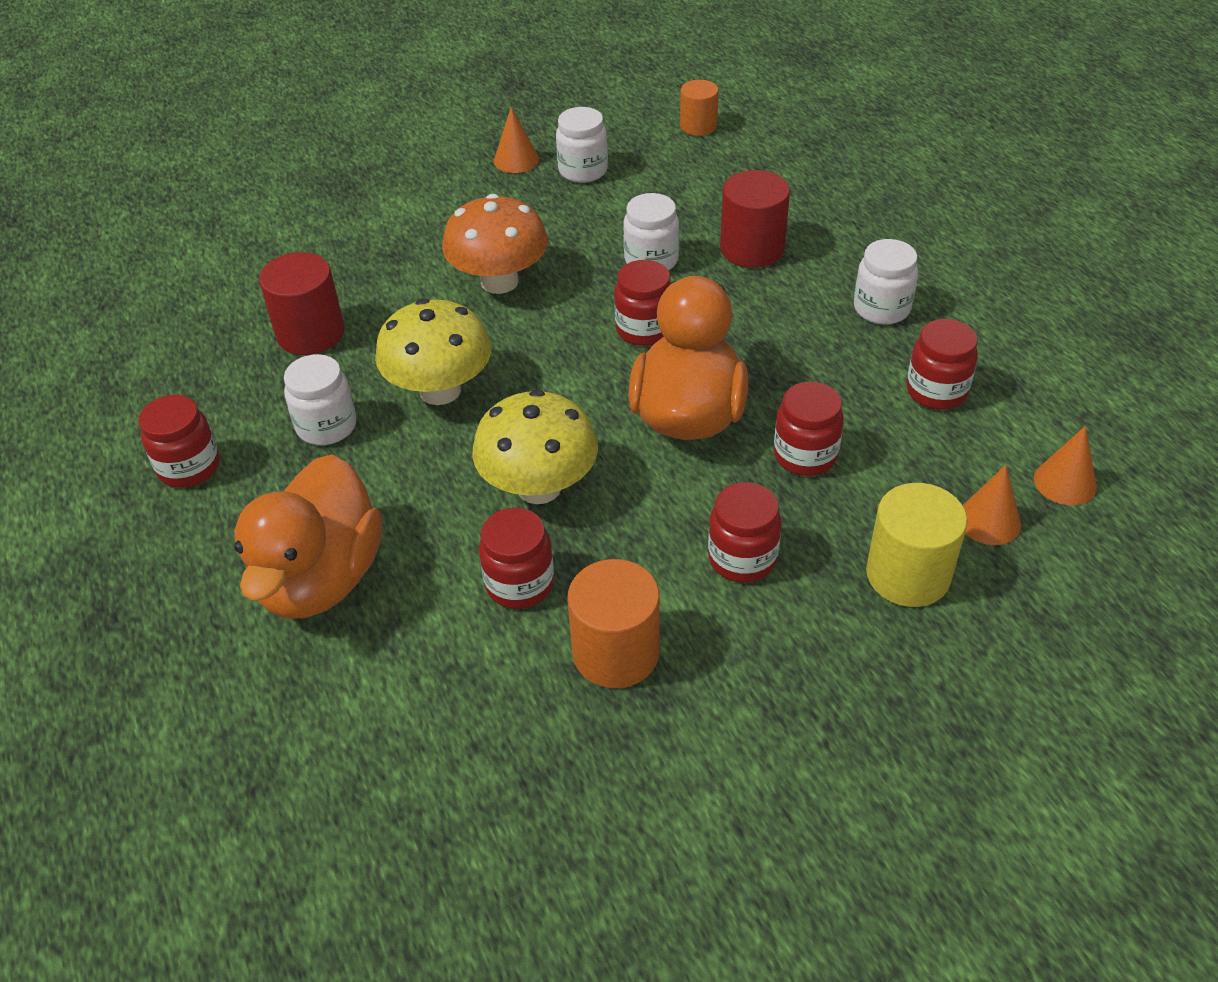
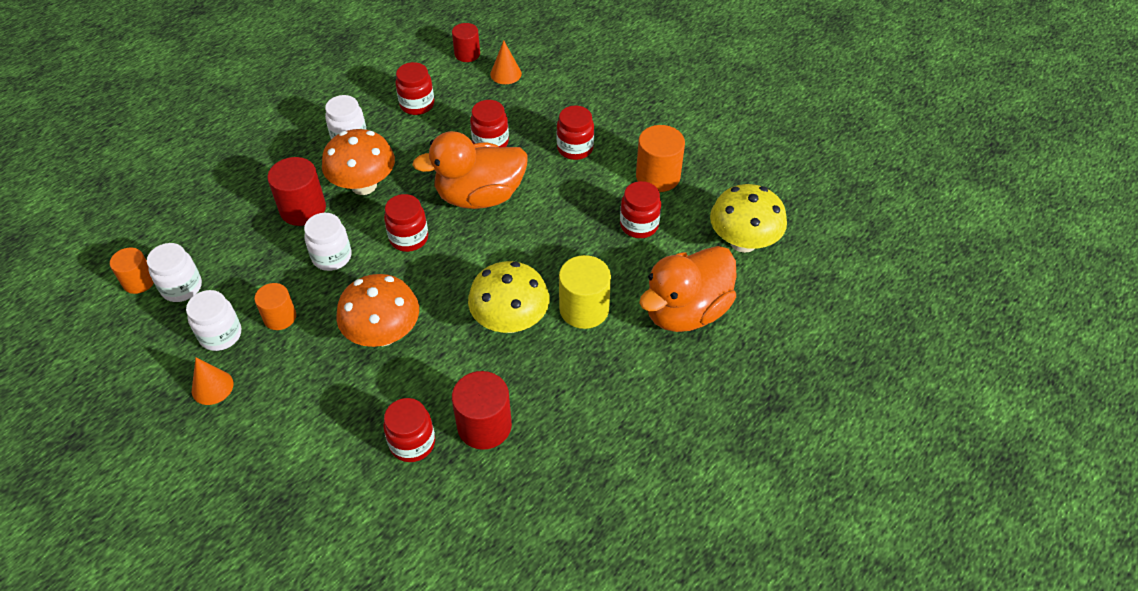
camera: 115 degrees left, 5 degrees up
(189, 467) = (644, 427): red jar -> red jar (412, 443)
(320, 579) = (685, 311): orange duck -> orange duck turned 150 degrees clockwise
(326, 426) = (571, 368): white jar -> white jar (182, 287)
(539, 487) = (568, 241): yellow mushroom -> yellow mushroom (743, 242)
(580, 211) = (280, 317): none -> orange cylinder
(771, 306) = (364, 185): none -> orange mushroom
(908, 575) = (554, 93): yellow cylinder -> yellow cylinder (584, 309)
(1065, 482) = (467, 54): orange cone -> red cylinder

